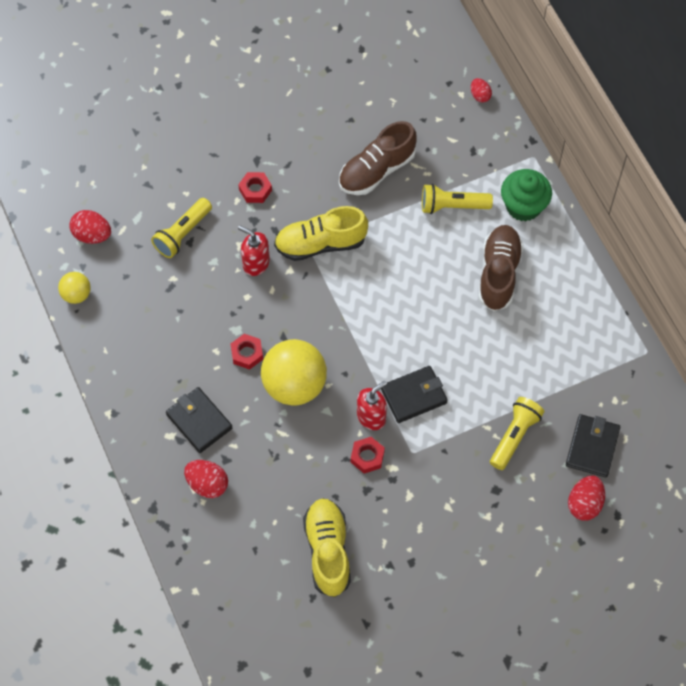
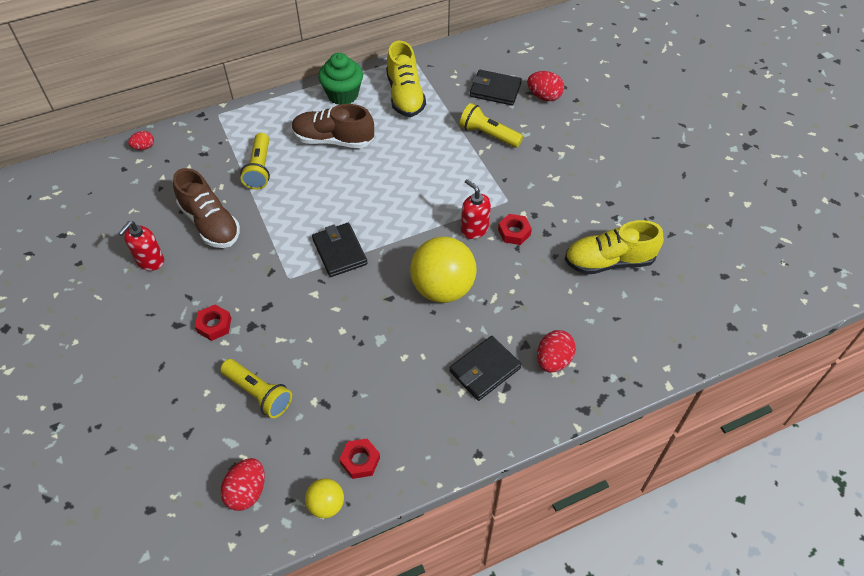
camera: 90 degrees left, 10 degrees down
(247, 353) = (407, 329): red nut -> red nut (360, 461)
(256, 263) = (303, 323): red soap dispenser -> red soap dispenser (150, 261)
(320, 243) = (287, 268): yellow shoe -> yellow shoe (405, 95)
(414, 396) = (452, 199): black wallet -> black wallet (339, 252)
(523, 206) = (267, 122): green cupcake -> green cupcake (343, 95)

